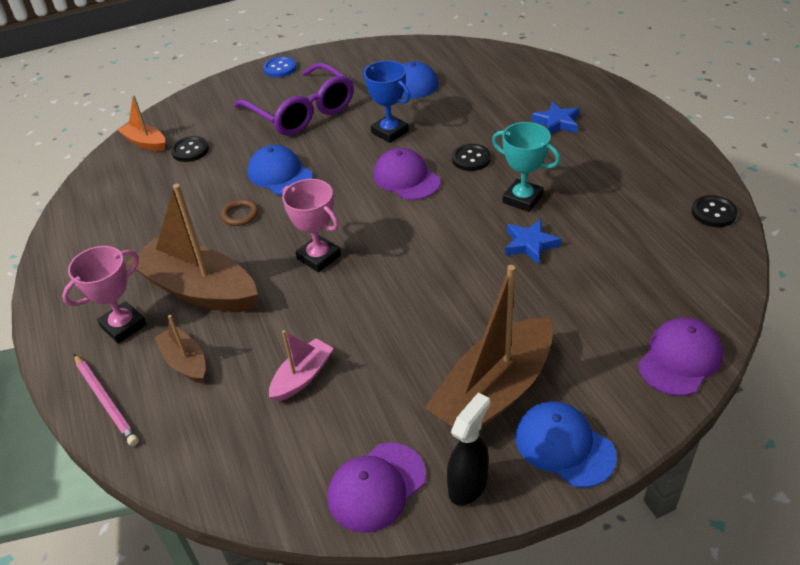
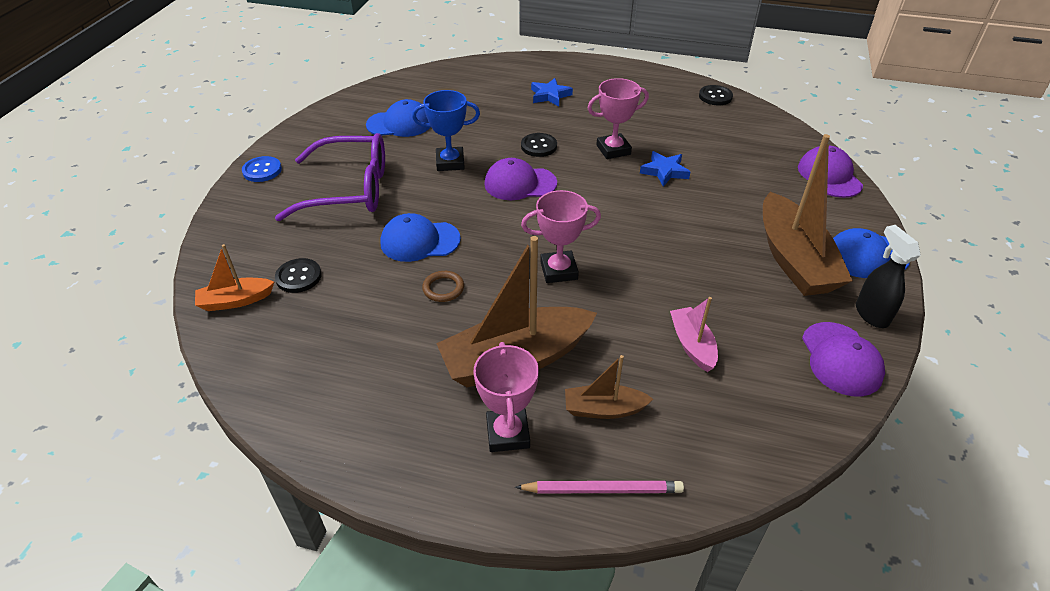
camera: 55 degrees left, 0 degrees up
(522, 199) = (613, 150): turquoise trophy -> pink trophy

